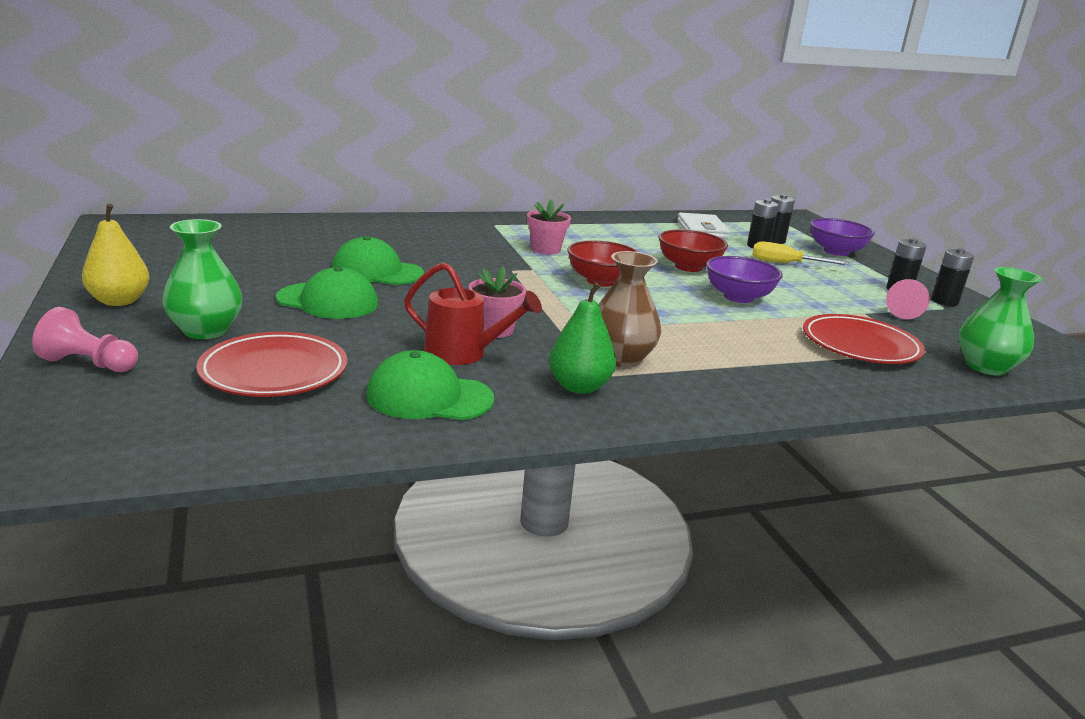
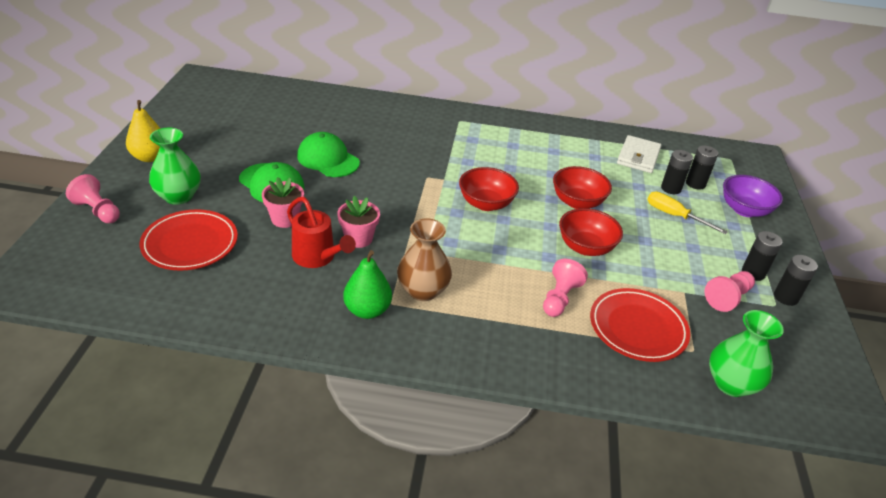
camera: 25 degrees right, 15 degrees up
(429, 397) = (262, 292): green cap -> none
(546, 249) = (475, 158): pink flower pot -> pink flower pot (285, 219)
(738, 297) = (585, 247): purple bowl -> red bowl
(764, 338) = (559, 298): none -> pink pawn

